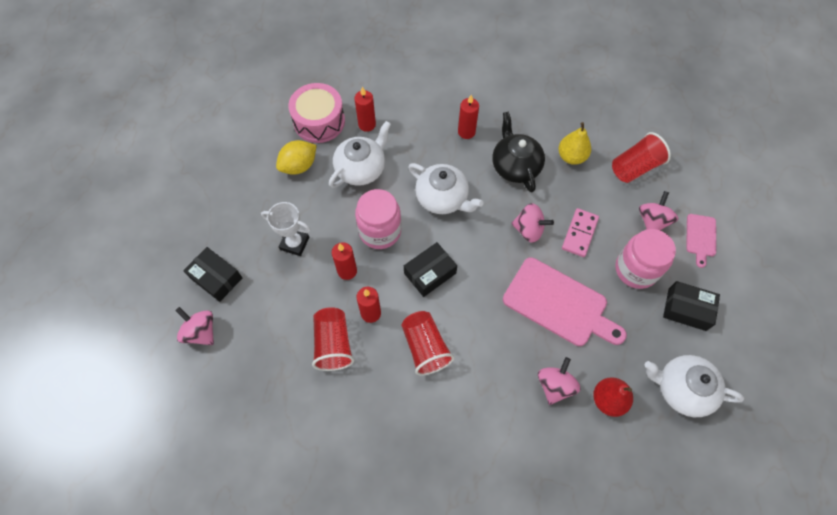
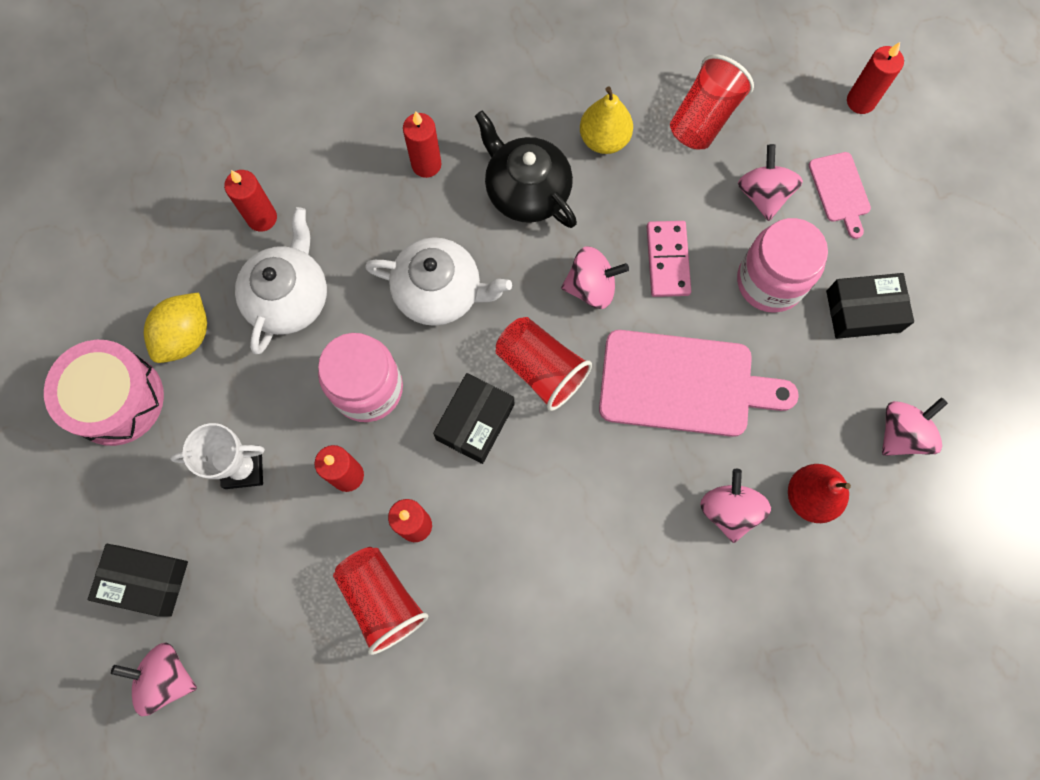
camera: 25 degrees left, 10 degrees up
(319, 121) = (181, 245): pink drum -> pink drum (116, 399)
(425, 347) = (521, 540): red cup -> red cup (541, 369)
(682, 389) = (901, 433): white teapot -> pink spinning top
(734, 194) = (860, 101): none -> red candle

